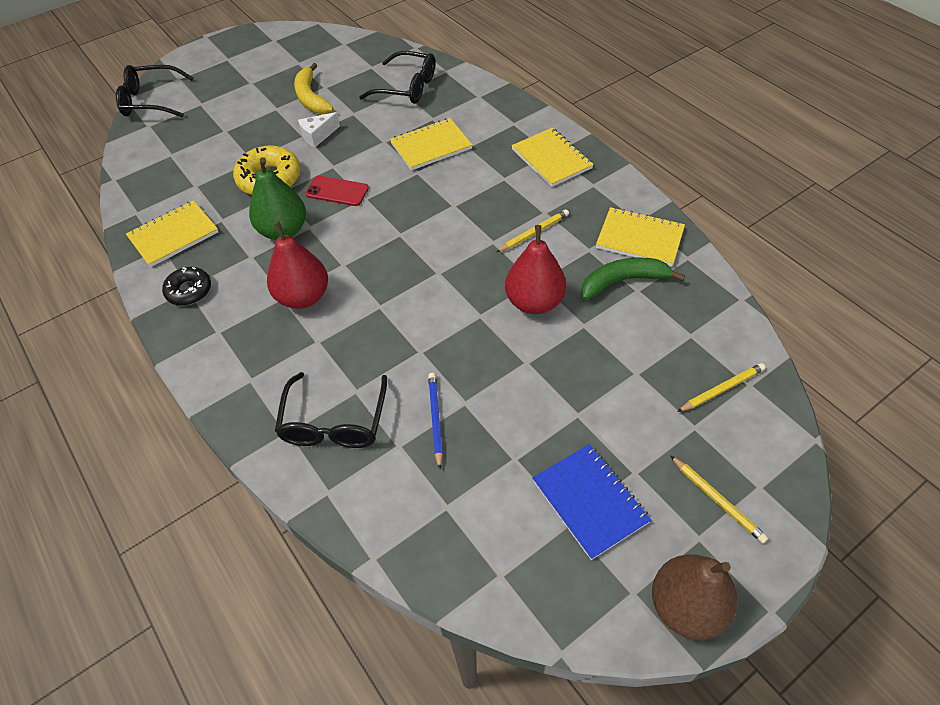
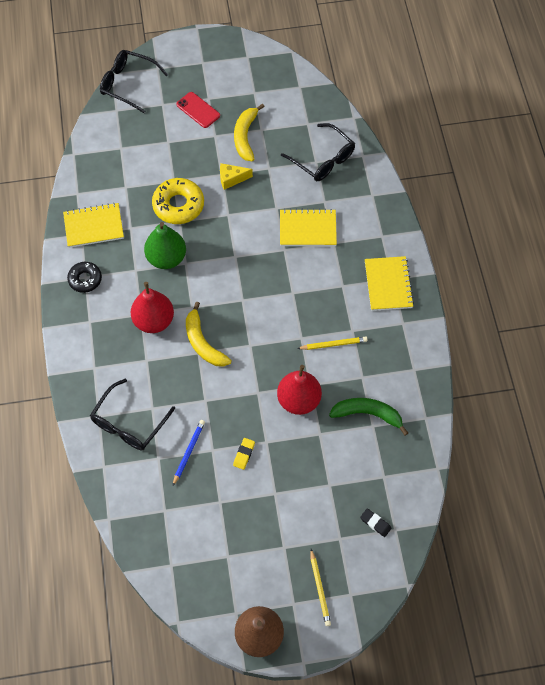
camera: 25 degrees right, 10 degrees up
(318, 136) = (231, 179): white cheese -> yellow cheese
(337, 191) = (219, 240): red phone -> red phone (198, 110)
(379, 294) = (203, 343): none -> yellow banana
(508, 389) = (244, 454): none -> yellow eraser
(589, 501) = (246, 550): blue notebook -> none
(639, 238) = (403, 386): yellow notebook -> none
(722, 389) = (375, 523): yellow pencil -> black eraser

